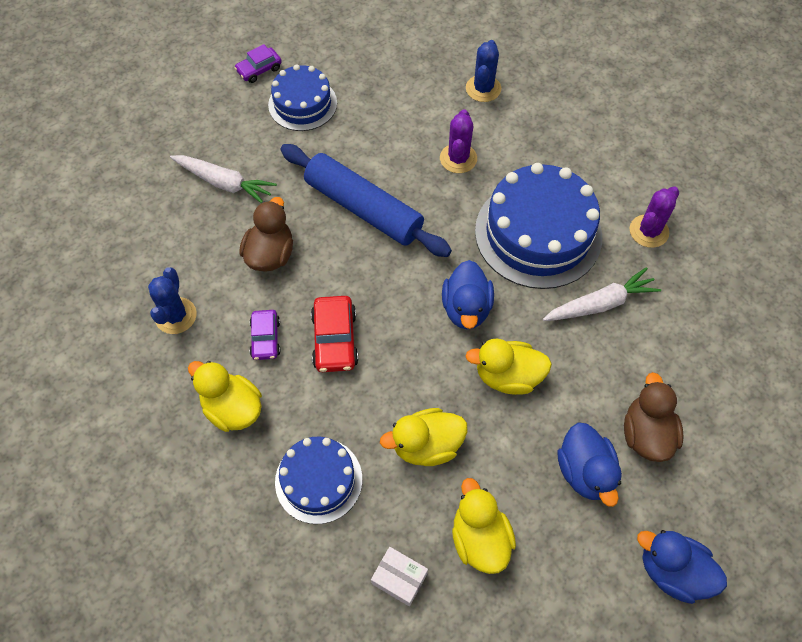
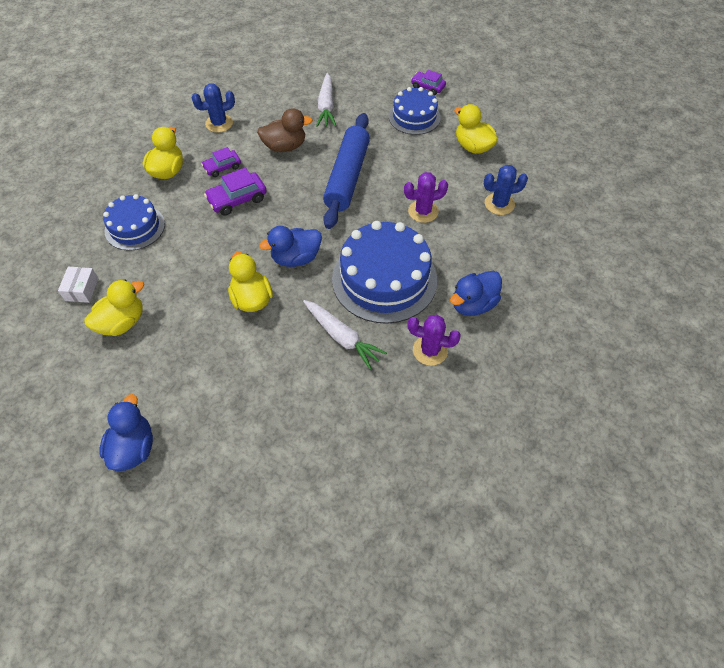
camera: 65 degrees right, 5 degrees down
(335, 339) = (237, 199): red car -> purple car
(426, 445) = (179, 272): yellow duck -> yellow duck (473, 147)
(585, 471) = (194, 369): blue duck -> blue duck (473, 304)
(646, 433) = (241, 400): brown duck -> none

